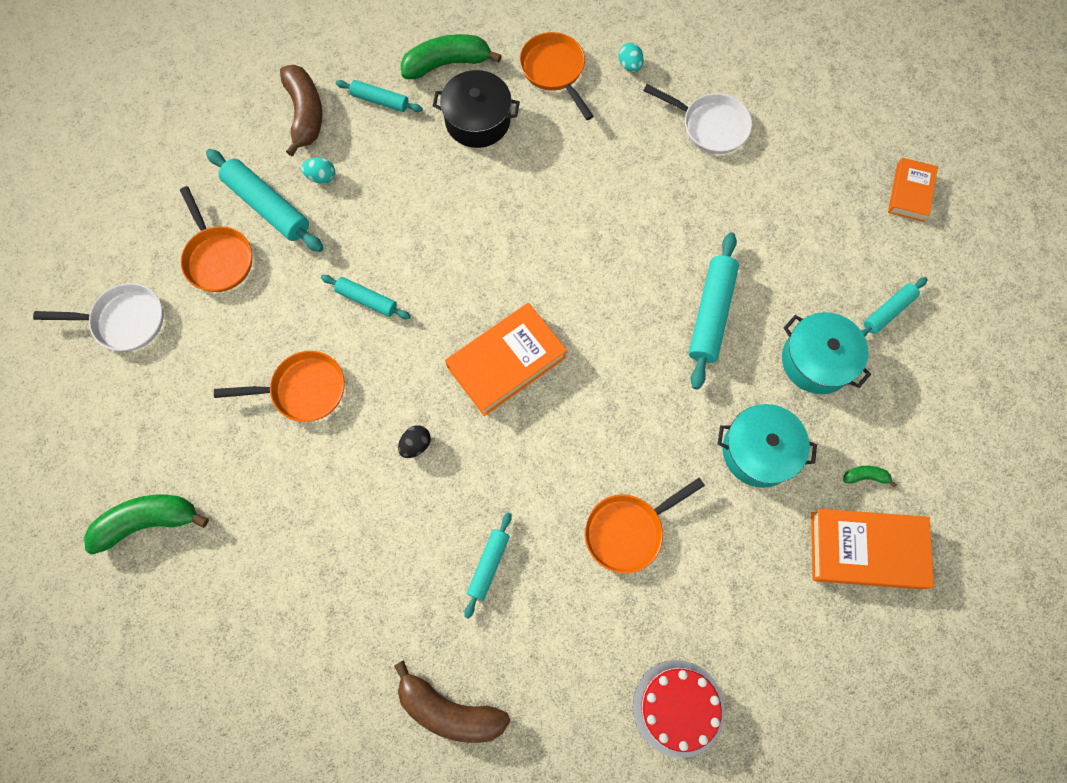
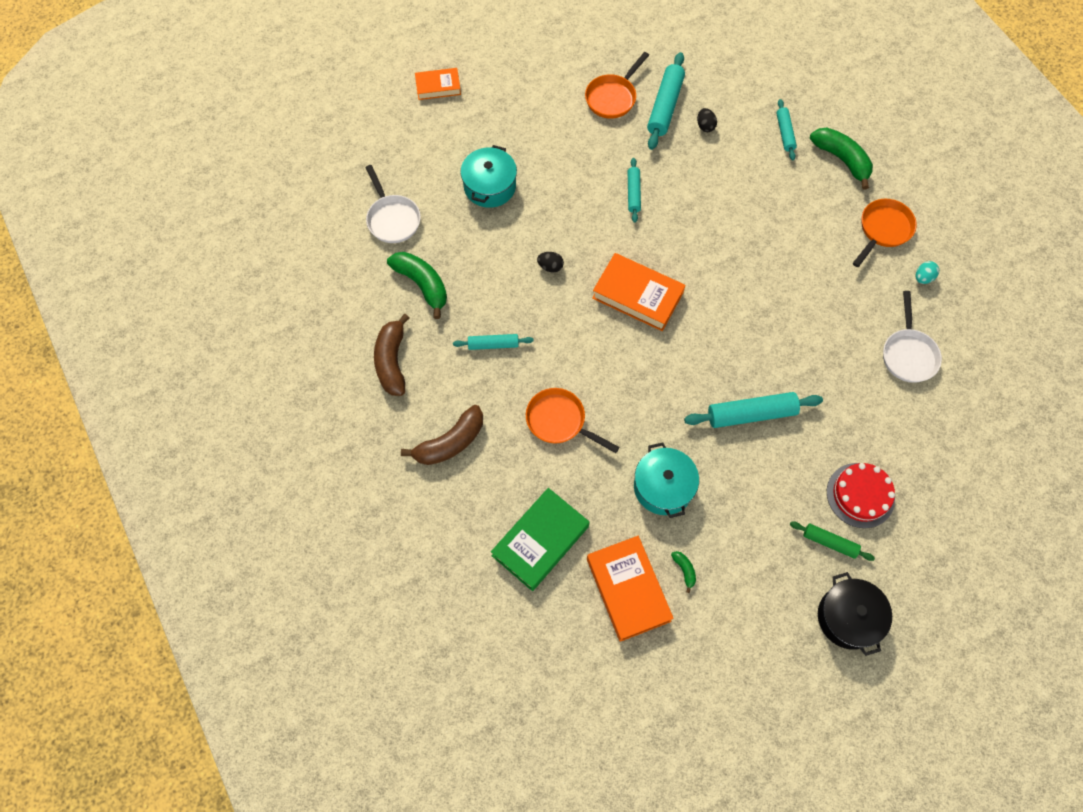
camera: 65 degrees right, 5 degrees down
(124, 321) = (542, 70): white pan -> white pan (392, 219)
(148, 522) = (426, 146): green banana -> green banana (422, 285)
(303, 390) = (552, 186): orange pan -> none
(305, 114) = (745, 95): brown banana -> brown banana (450, 442)
(321, 177) = (705, 126): turquoise egg -> black egg
(477, 120) = (809, 198): black pot -> black pot (848, 617)
(678, 708) = (456, 500): red cake -> red cake (860, 495)
(770, 625) = (540, 541): none -> green book
(816, 360) = (757, 503): turquoise pot -> turquoise pot (489, 186)
(888, 311) = (829, 542): turquoise rolling pin -> green rolling pin
(910, 192) = (947, 525): orange book -> orange book (438, 86)

